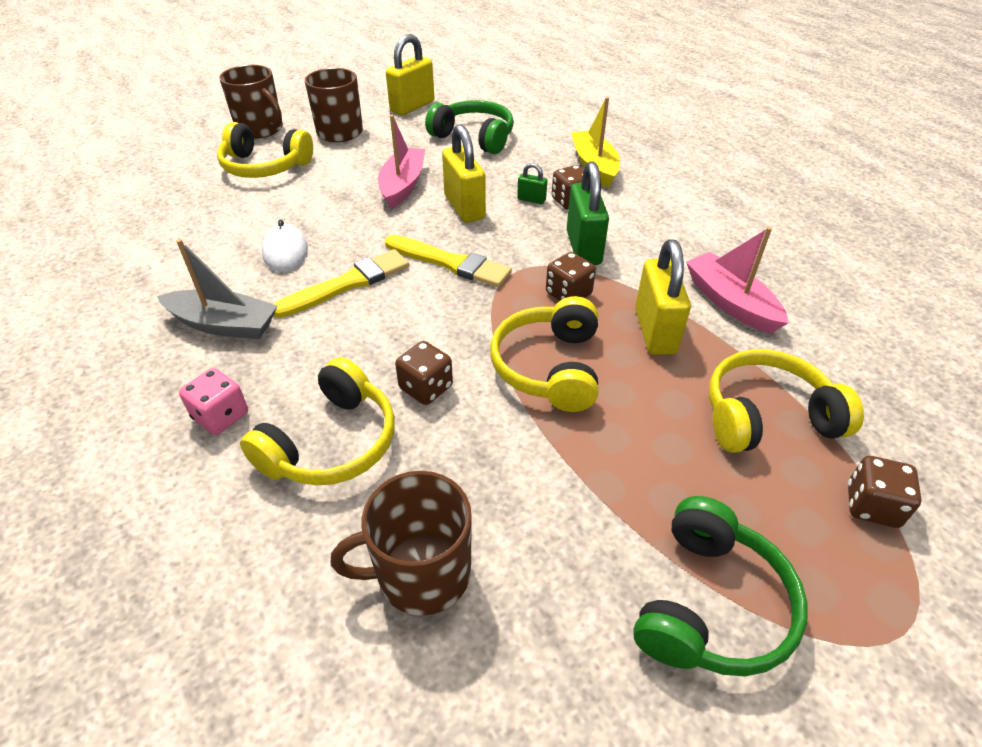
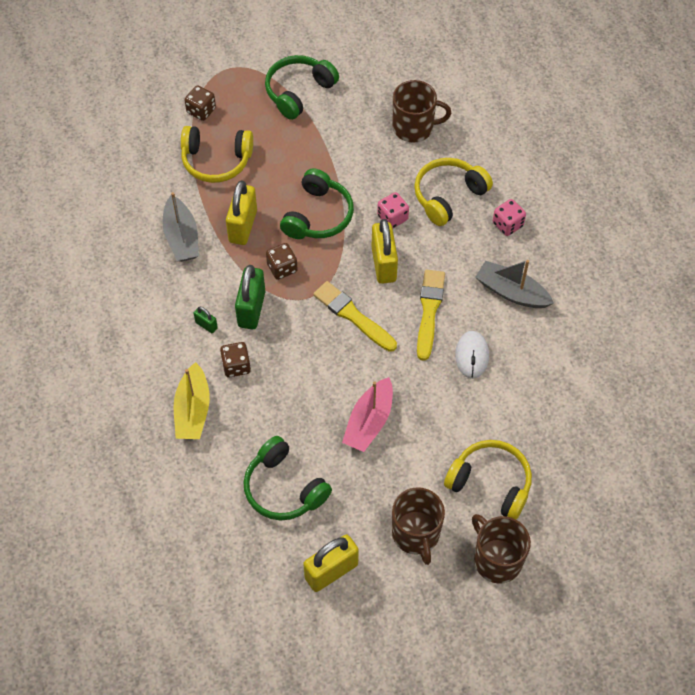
camera: 165 degrees left, 15 degrees up
(347, 284) = (429, 311): yellow brush -> yellow brush turned 120 degrees clockwise
(426, 387) = (392, 218): brown dice -> pink dice
(464, 207) = (325, 378): yellow padlock -> yellow padlock (384, 264)
(531, 200) = (267, 375): green padlock -> green padlock (206, 325)
(549, 367) = (318, 215): yellow headphones -> green headphones
(730, 302) = (181, 237): pink boat -> grey boat

